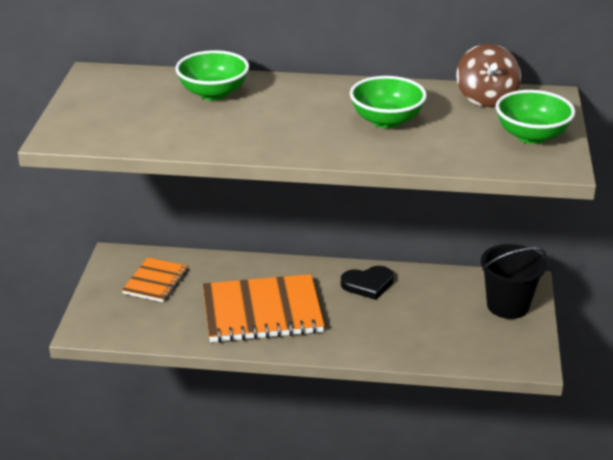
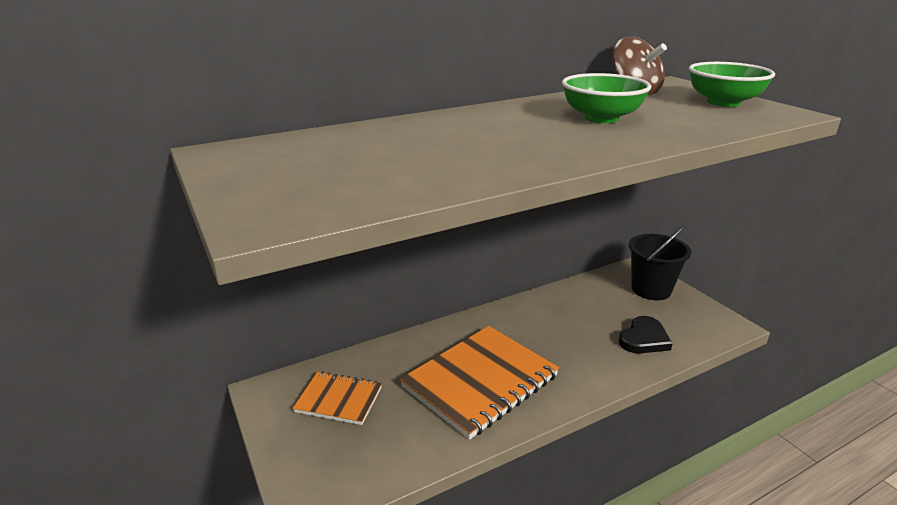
camera: 35 degrees left, 5 degrees down
(155, 282) = (339, 400): orange notebook -> orange notebook turned 60 degrees counterclockwise
(213, 93) = (396, 136): green bowl -> none
(368, 284) = (535, 316): black heart -> black heart (644, 339)

